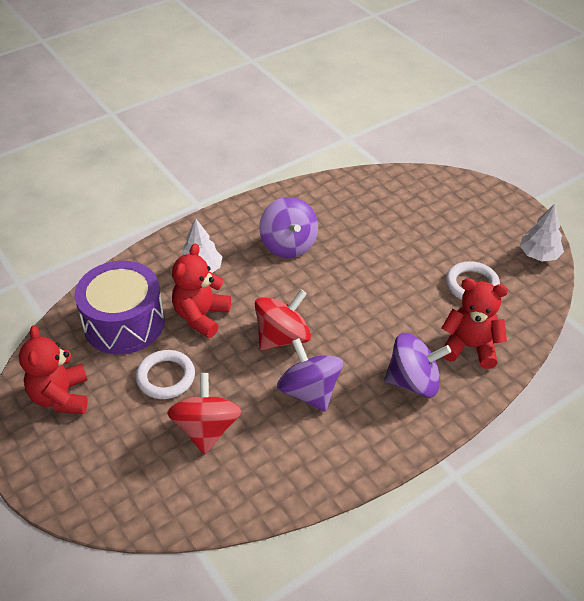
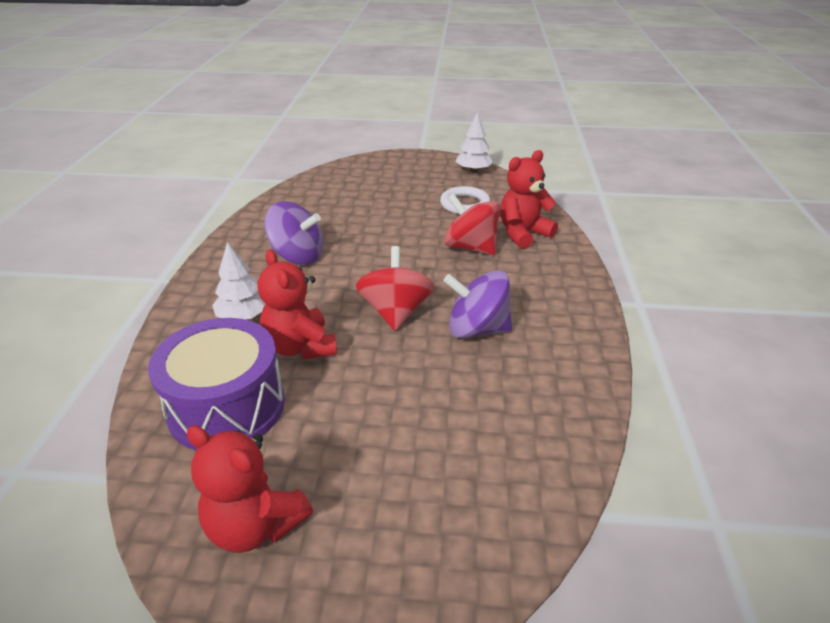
camera: 50 degrees left, 10 degrees down
(166, 377) = (344, 413): white ring -> none
(206, 429) = (448, 419): red spinning top -> red spinning top (470, 247)
(413, 381) = (528, 273): purple spinning top -> none

